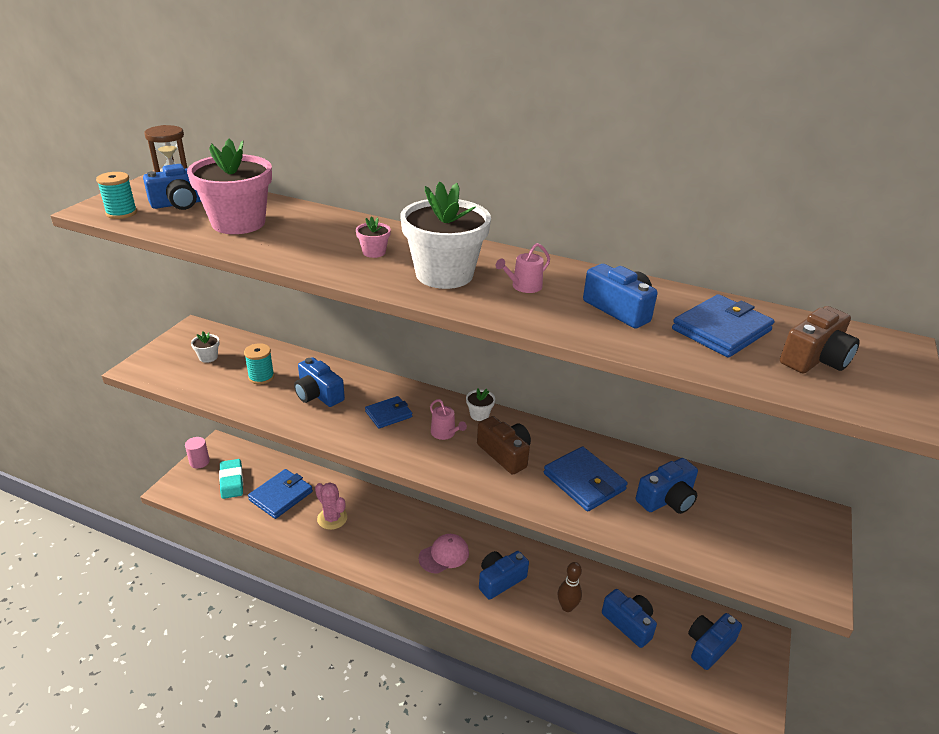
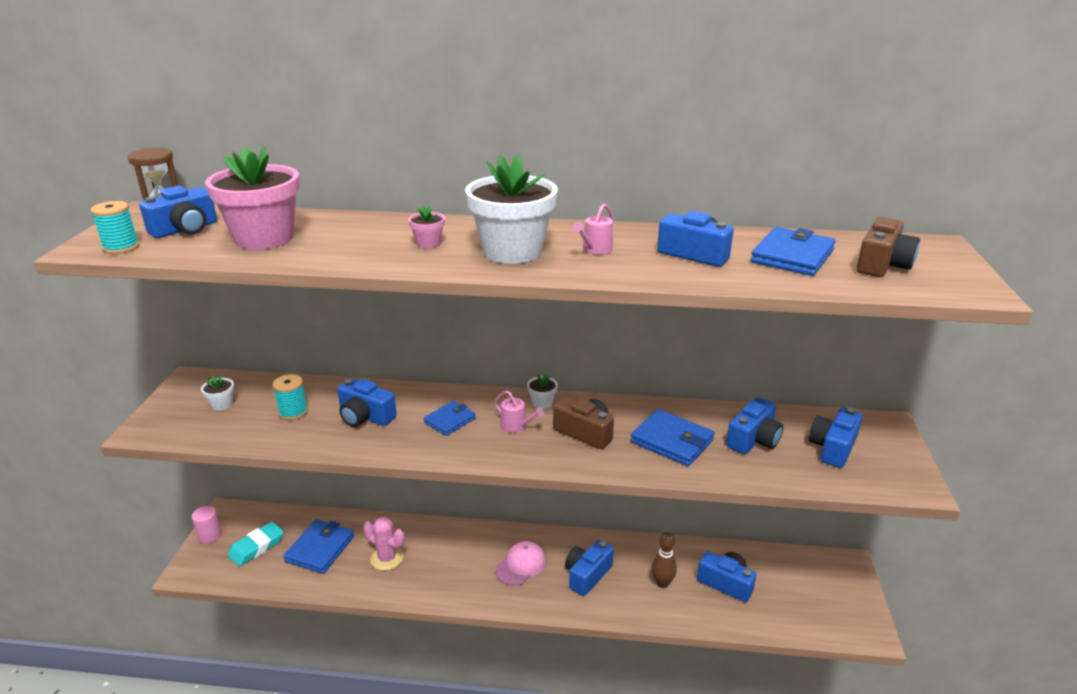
camera: 15 degrees left, 5 degrees down
(232, 481) = (257, 547): turquoise eraser -> turquoise eraser turned 75 degrees clockwise
(709, 646) = (805, 584): blue camera -> blue camera (833, 448)

